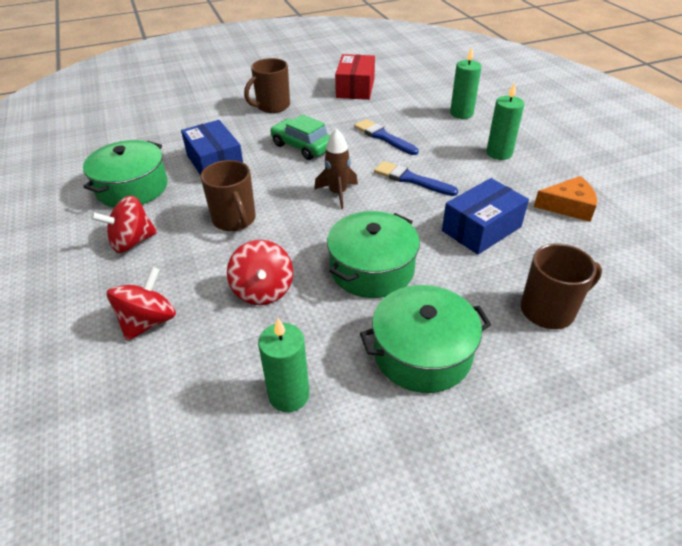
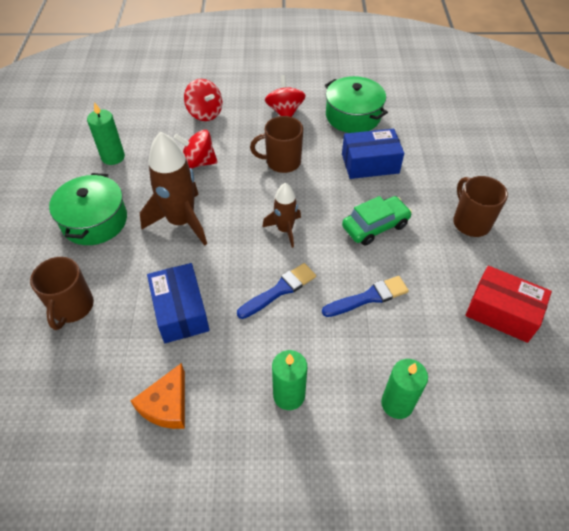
camera: 110 degrees right, 10 degrees up
(372, 269) = (181, 221): green pot -> brown rocket

